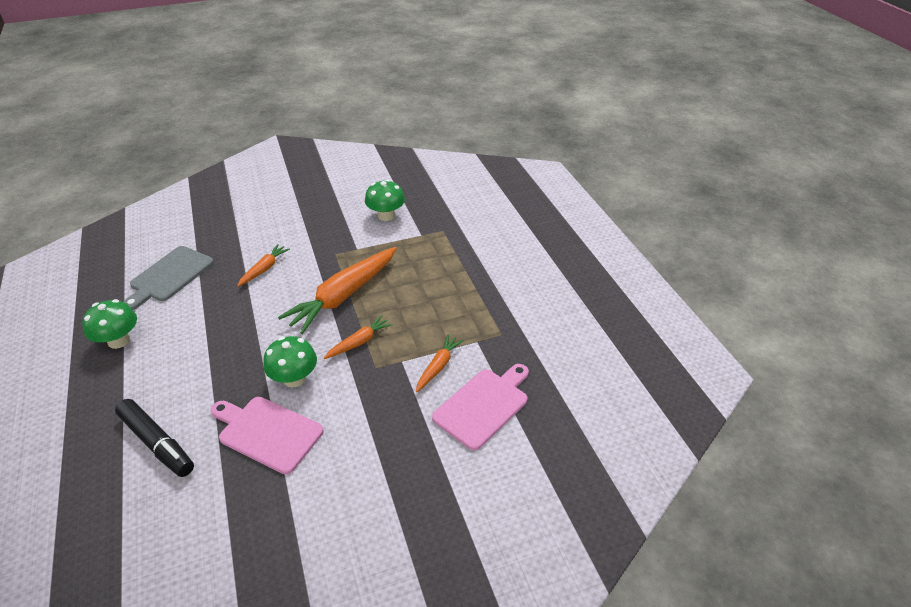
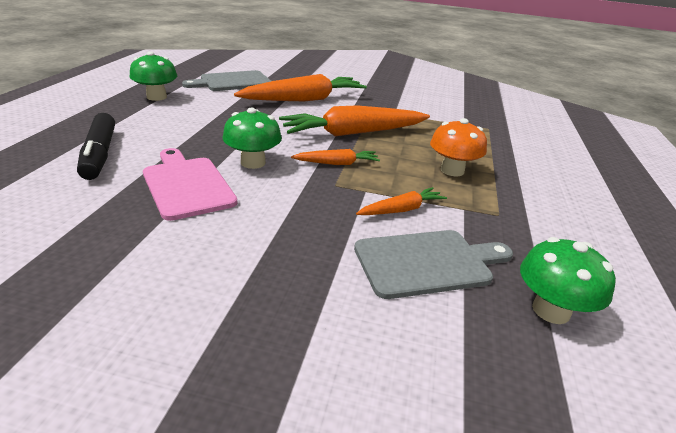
camera: 30 degrees right, 10 degrees down
(264, 269) = (304, 100): orange carrot -> orange carrot, size x2.04
(386, 215) = (439, 105): green mushroom -> green mushroom (551, 310)
(446, 302) = (452, 170): none -> orange mushroom
(483, 405) = (428, 262): pink cutting board -> grey cutting board

